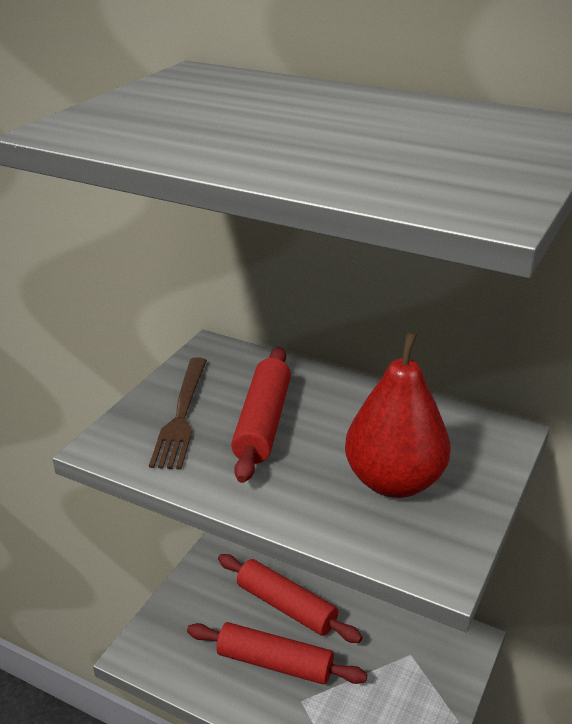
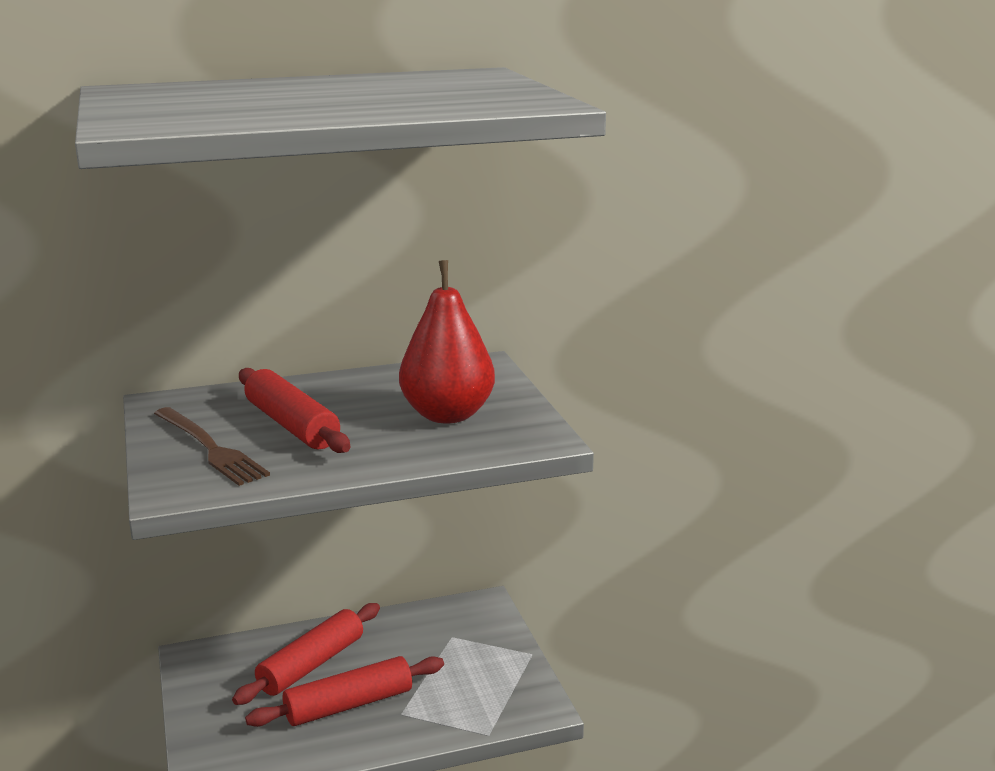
camera: 45 degrees left, 10 degrees down
(286, 606) = (311, 665): red rolling pin -> red rolling pin turned 45 degrees counterclockwise

